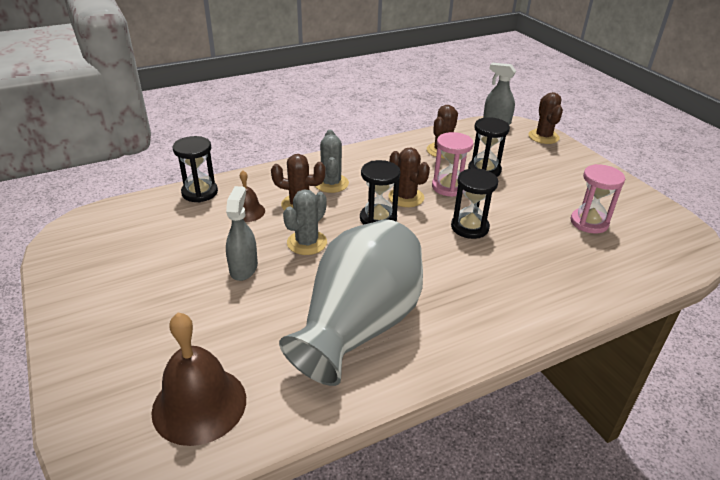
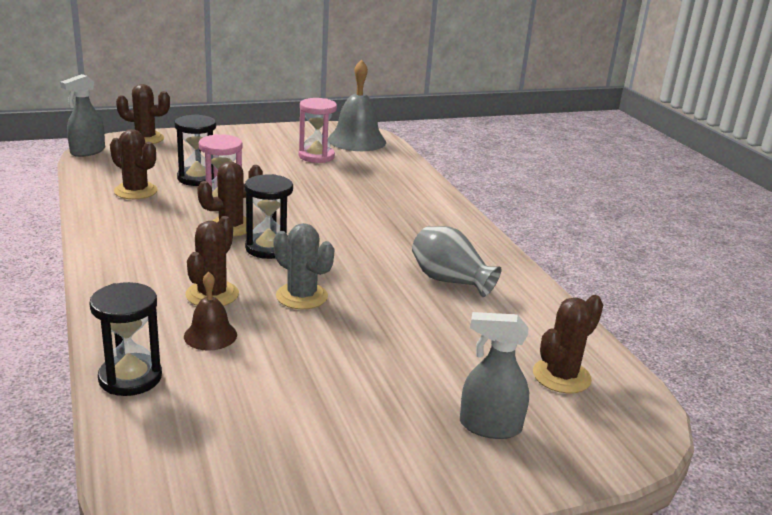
camera: 85 degrees left, 10 degrees down
(199, 404) = (561, 376): brown bell -> brown cactus
(243, 268) = (342, 343): grey spray bottle -> grey spray bottle (489, 426)
(331, 183) = (170, 268): grey cactus -> none
(358, 326) = (450, 280): grey vase -> grey vase, size x0.52
(469, 227) = (305, 205): black hourglass -> none
(661, 244) = (357, 140): none -> grey bell

